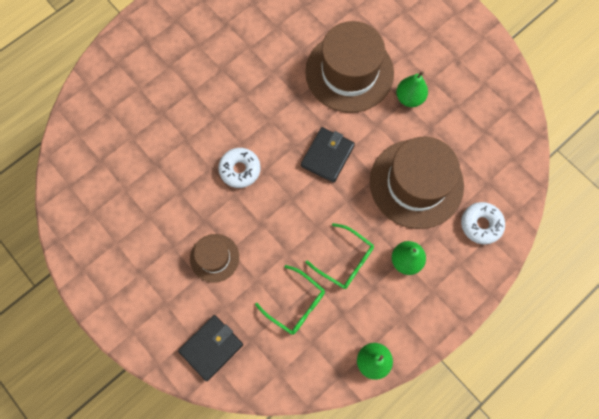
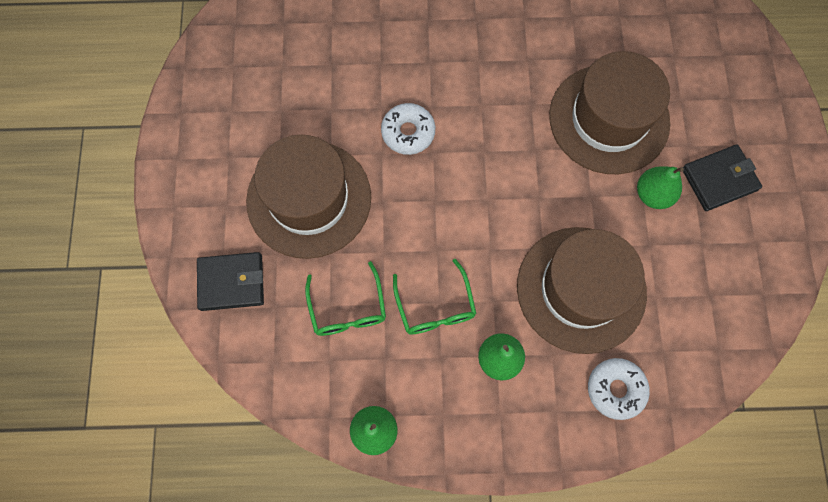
camera: 40 degrees right, 0 degrees up
(214, 258) = (309, 199): brown hat -> brown hat, size x1.97
(327, 156) = (510, 187): black wallet -> black wallet (719, 179)

